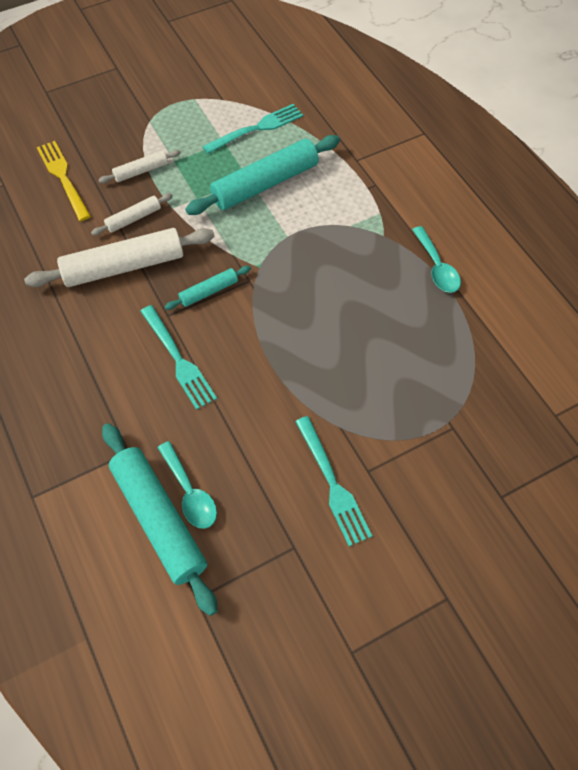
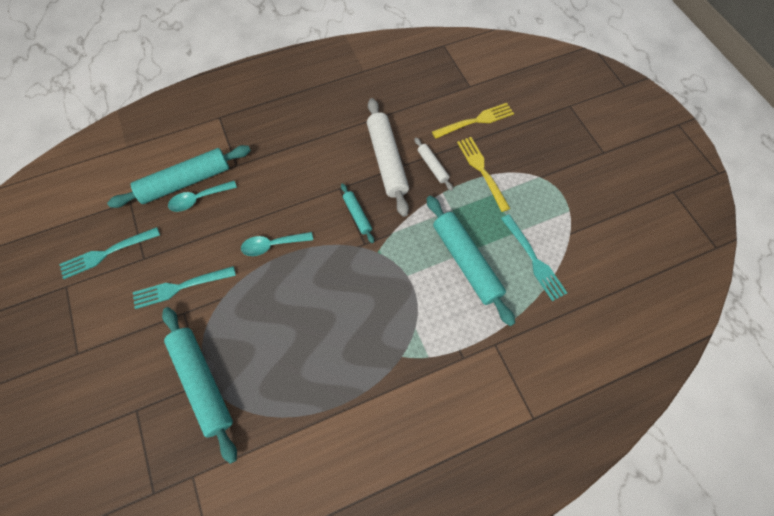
camera: 95 degrees right, 5 degrees up
(141, 171) = (482, 171): white rolling pin -> yellow fork
(178, 359) = (301, 194): turquoise fork -> turquoise fork (107, 253)
(437, 267) = (361, 399): turquoise spoon -> turquoise spoon (272, 245)
(452, 427) = (202, 382): none -> turquoise rolling pin

